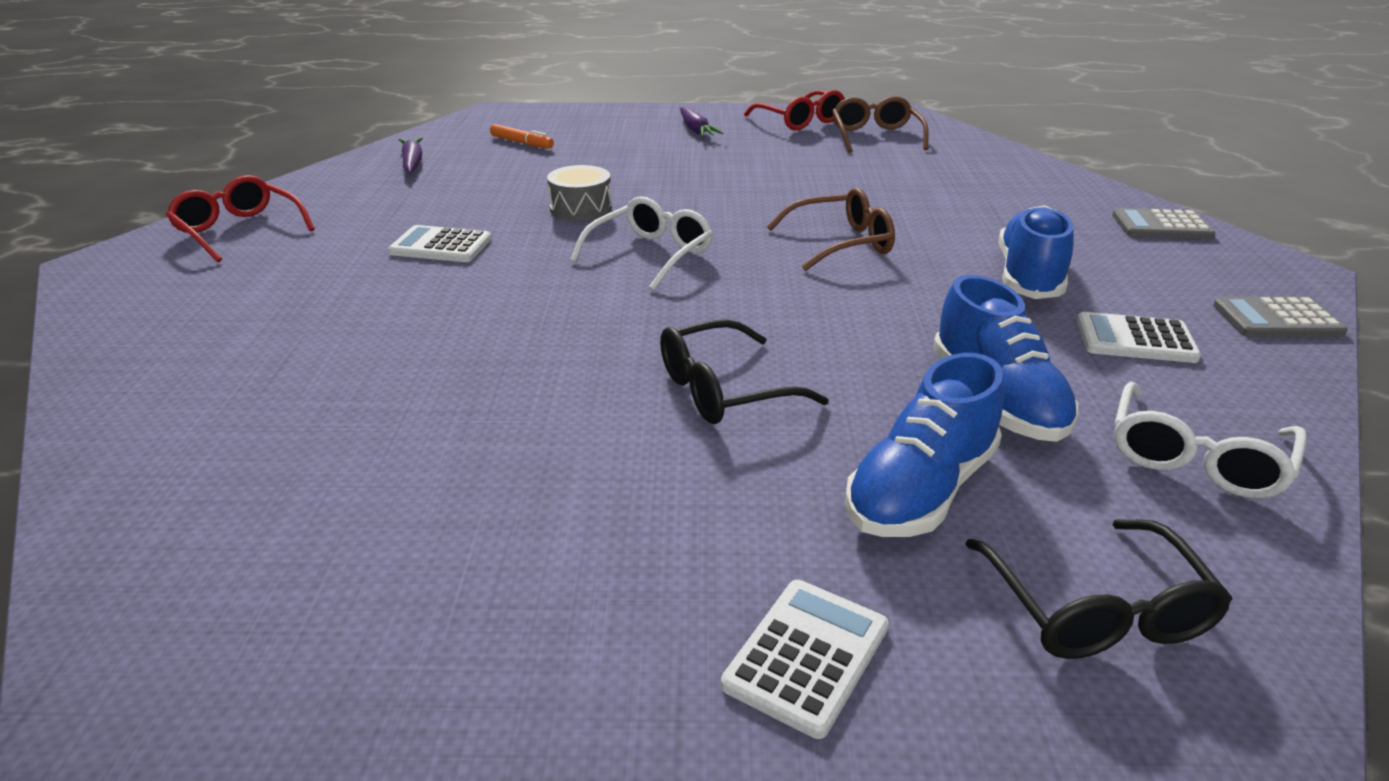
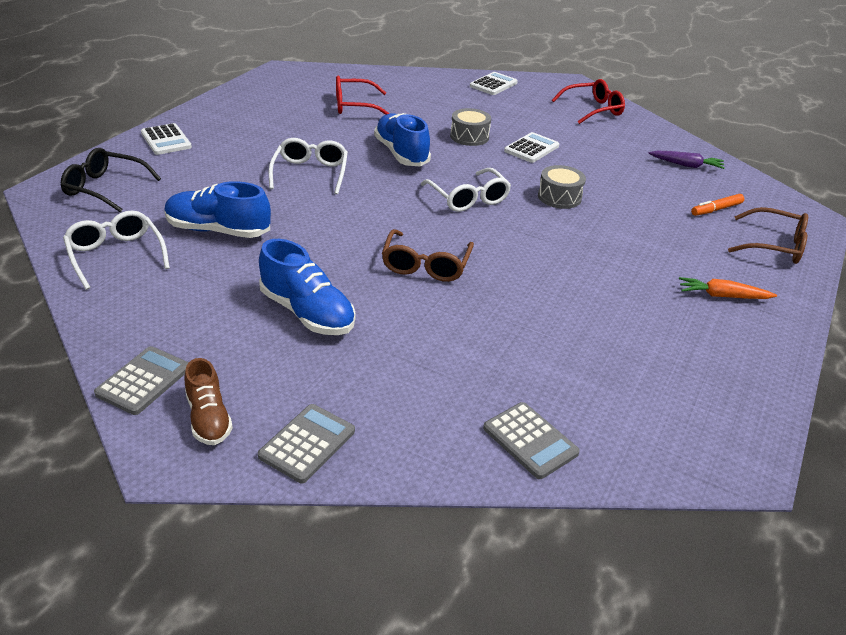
camera: 115 degrees right, 5 degrees up
(434, 296) = (469, 137): none -> grey drum
(696, 130) = (722, 296): purple carrot -> orange carrot
(723, 390) = (310, 173): black glasses -> white glasses
(800, 121) = (733, 370): red glasses -> red glasses (354, 106)
(875, 136) = (657, 398): brown glasses -> brown glasses (774, 246)
(920, 490) = (196, 186): blue shoe -> blue shoe (401, 153)
(997, 162) = (530, 440): none -> grey calculator
(1135, 340) = (202, 304): white calculator -> white calculator (493, 84)
(1232, 271) = (208, 418): none -> brown shoe

